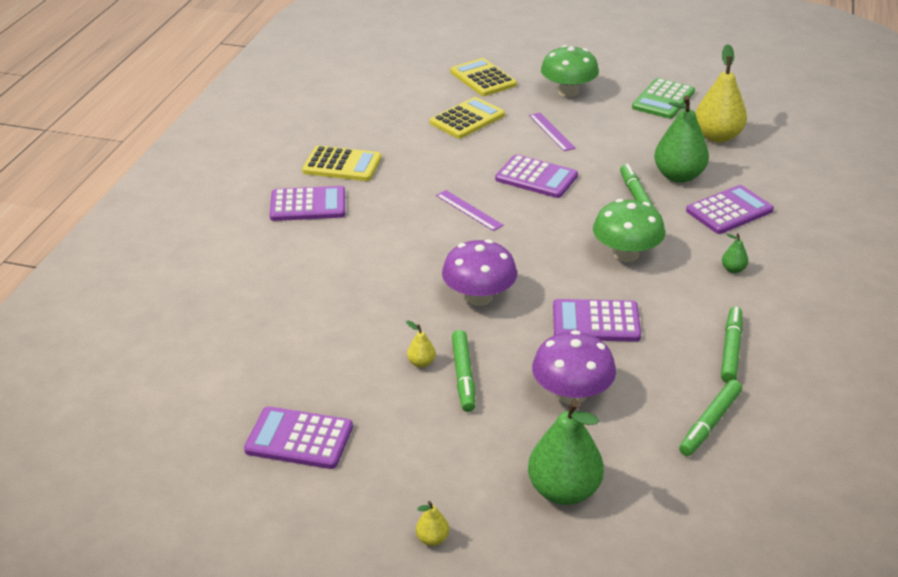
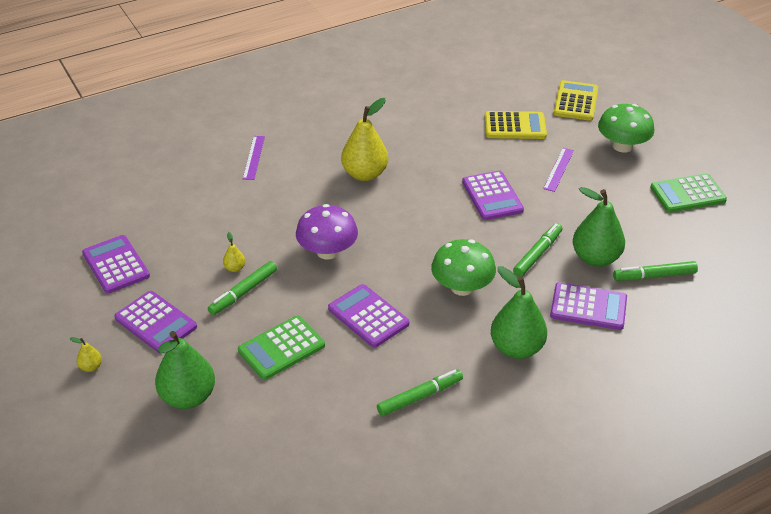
camera: 45 degrees right, 5 degrees up
(308, 205) = (326, 128): purple calculator -> purple calculator (156, 322)
(342, 165) = (385, 113): yellow calculator -> none
(469, 210) = (412, 191): purple ruler -> purple ruler (253, 157)
(572, 394) = (281, 348): purple mushroom -> green calculator
(710, 423) = (328, 428): green marker -> green marker (654, 276)
(717, 136) = (680, 248): yellow pear -> yellow pear (365, 174)
(733, 269) = (516, 348): green pear -> green pear, size x2.31

